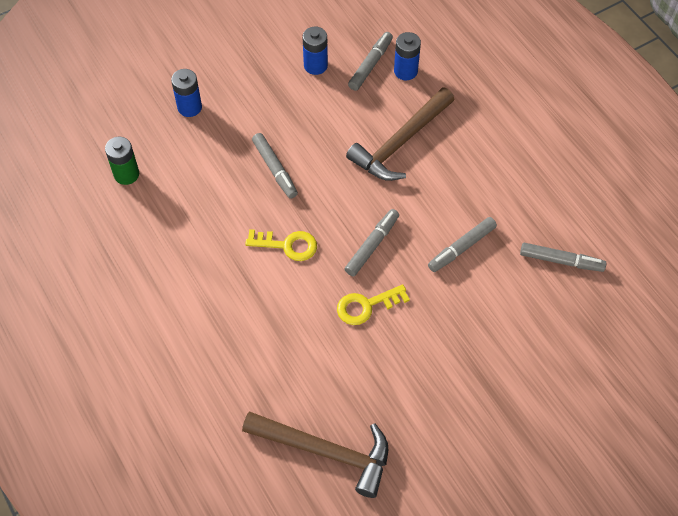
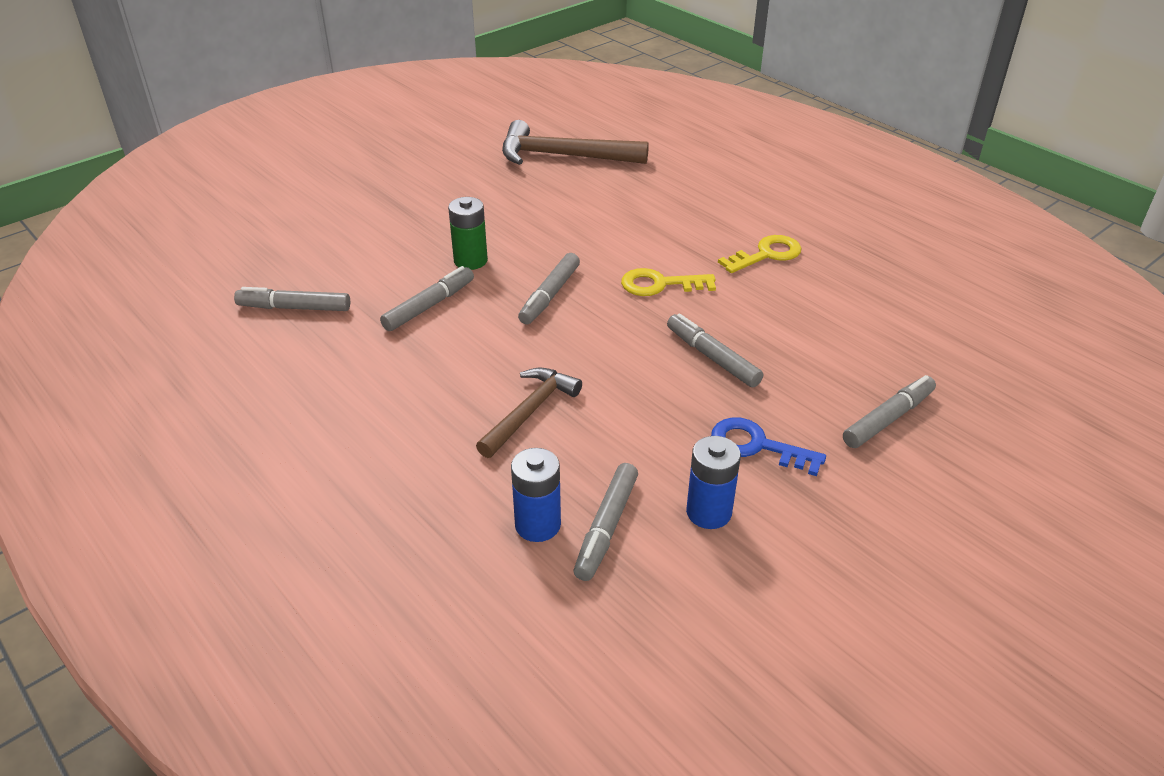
camera: 170 degrees right, 20 degrees down
(126, 174) = (917, 328): green battery -> green battery (470, 261)
(189, 107) = (888, 419): blue battery -> grey marker
(274, 100) = (757, 446): none -> blue key
(366, 306) = (545, 246): yellow key -> yellow key (766, 254)
(400, 143) = (529, 411): brown hammer -> brown hammer, size x0.64

